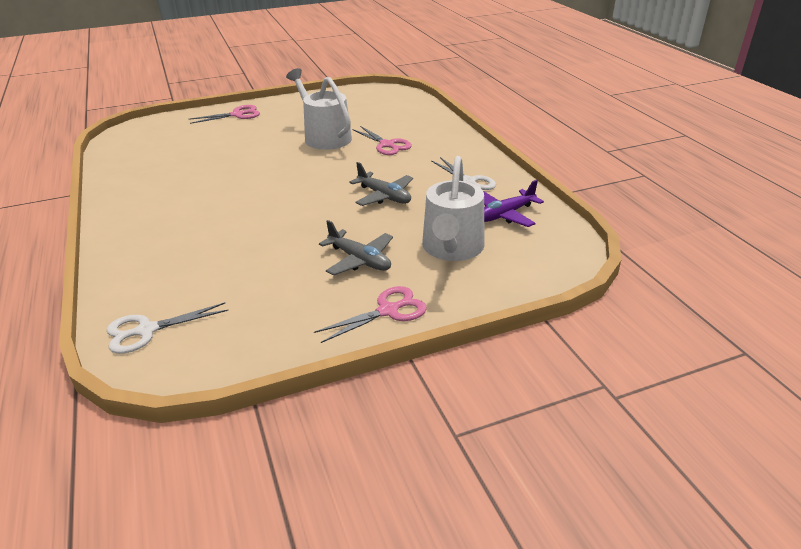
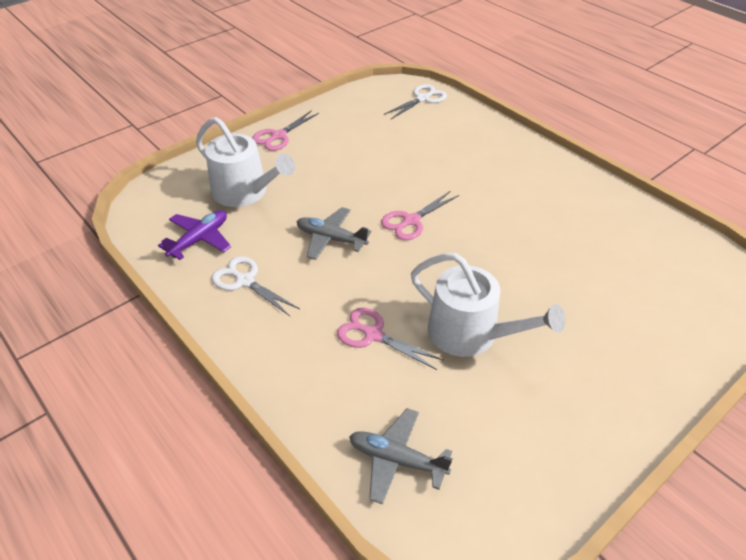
camera: 160 degrees right, 10 degrees up
(237, 115) = (651, 363): pink scissors -> pink scissors (411, 221)
(359, 260) = (318, 167): grey plane -> grey plane (397, 460)
(452, 248) = (245, 192): white watering can -> white watering can turned 135 degrees clockwise

